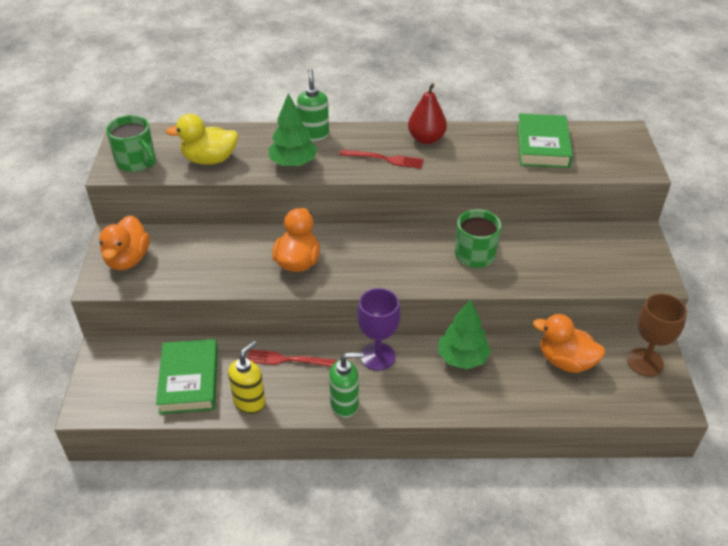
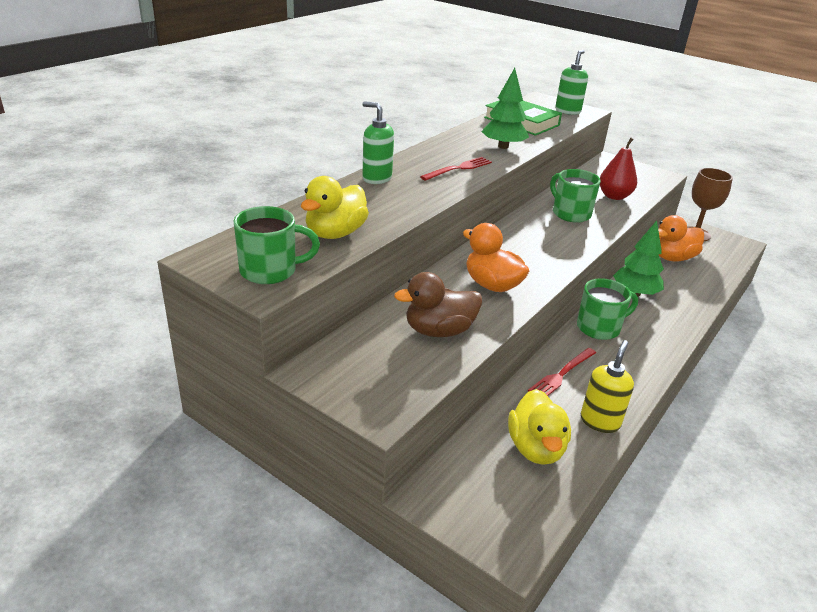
camera: 55 degrees left, 10 degrees down
(128, 259) = (363, 378): orange duck -> none
(189, 380) = (536, 448): green book -> yellow duck
(210, 265) = (439, 331): none -> brown duck
(250, 402) = (600, 421): yellow soap dispenser -> yellow soap dispenser turned 45 degrees clockwise
(293, 163) = (406, 201): green tree -> green tree (503, 146)
(345, 404) = (644, 369): green soap dispenser -> green soap dispenser (567, 111)
(378, 356) = (599, 327): purple goblet -> green mug
(426, 139) = (454, 146): red pear -> red pear (614, 196)

